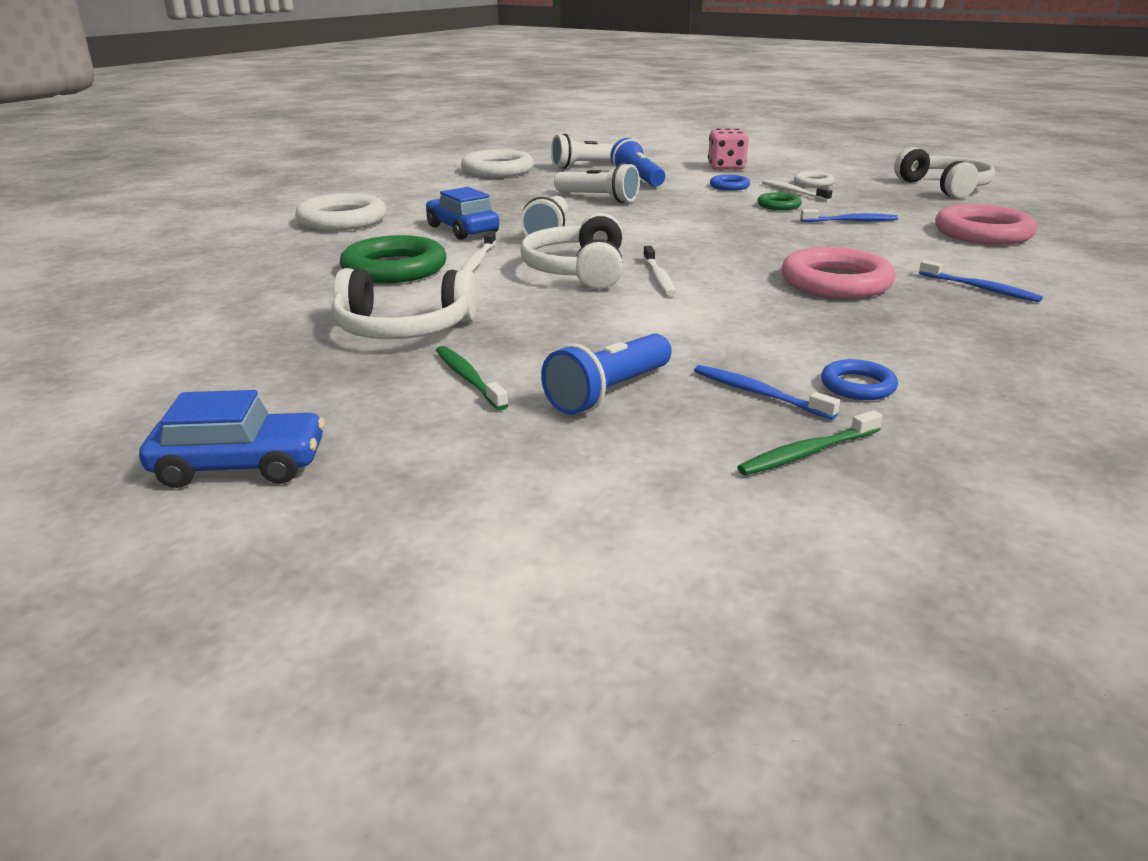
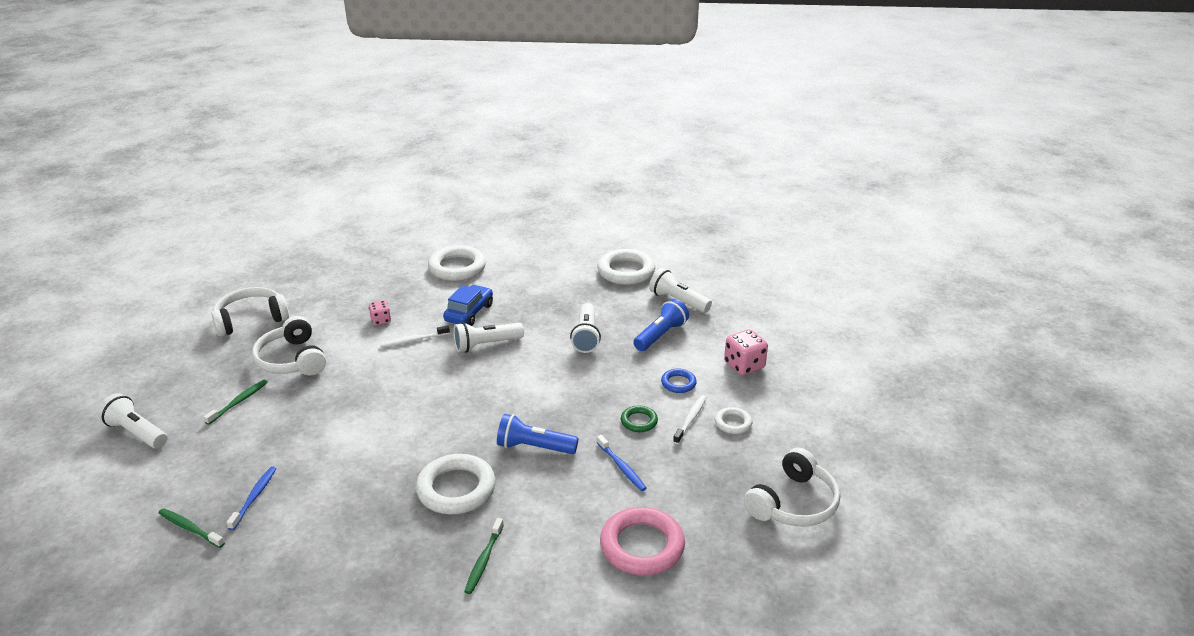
camera: 60 degrees right, 5 degrees up
(240, 466) = (136, 381): blue car -> none
(394, 268) = (381, 320): green ring -> pink dice
(440, 480) = (136, 433): none -> white flashlight
(578, 271) = (415, 381): white headphones -> white headphones (251, 320)
(609, 393) = (237, 448): blue flashlight -> blue flashlight (534, 447)
(658, 277) = (422, 414): white toothbrush -> none
(836, 282) = (456, 489): pink ring -> white ring
(857, 386) = (278, 530): blue ring -> none
(980, 288) = (484, 560): blue toothbrush -> green toothbrush

